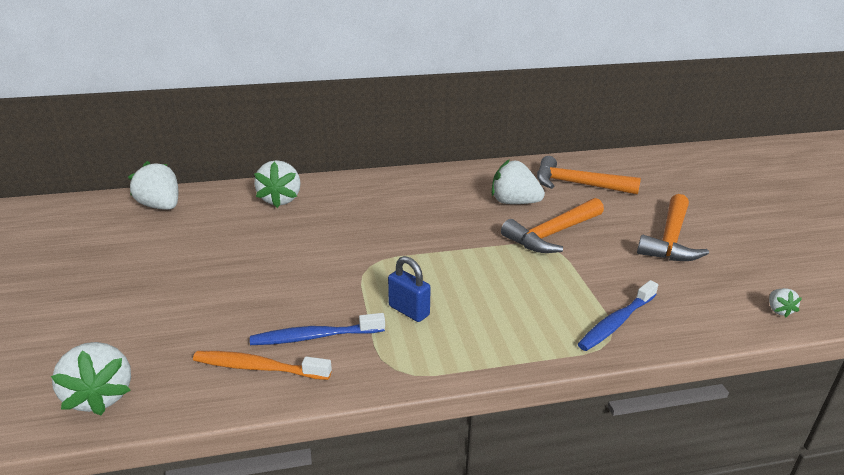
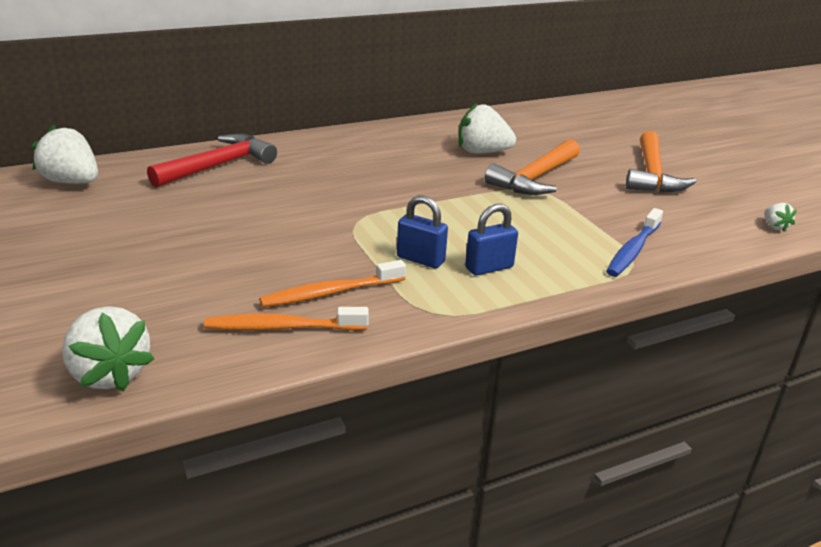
camera: 15 degrees left, 0 degrees up
(280, 199) = (218, 166): white strawberry -> red hammer
(314, 337) = (330, 293): blue toothbrush -> orange toothbrush
(467, 326) = (489, 268): none -> blue padlock
(577, 184) = (539, 131): orange hammer -> none

